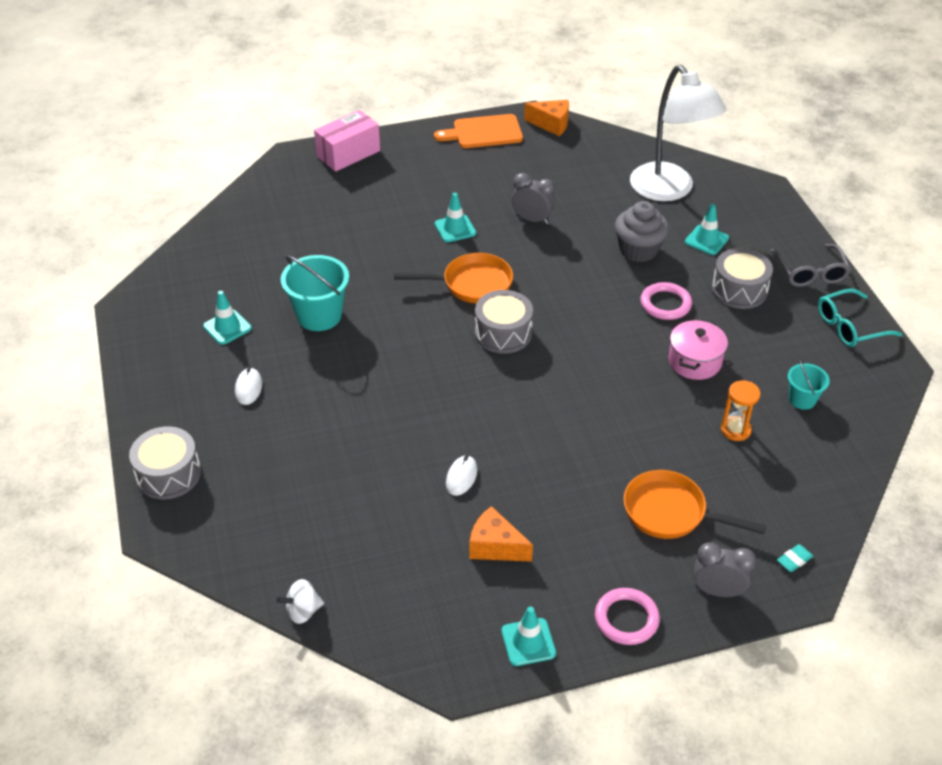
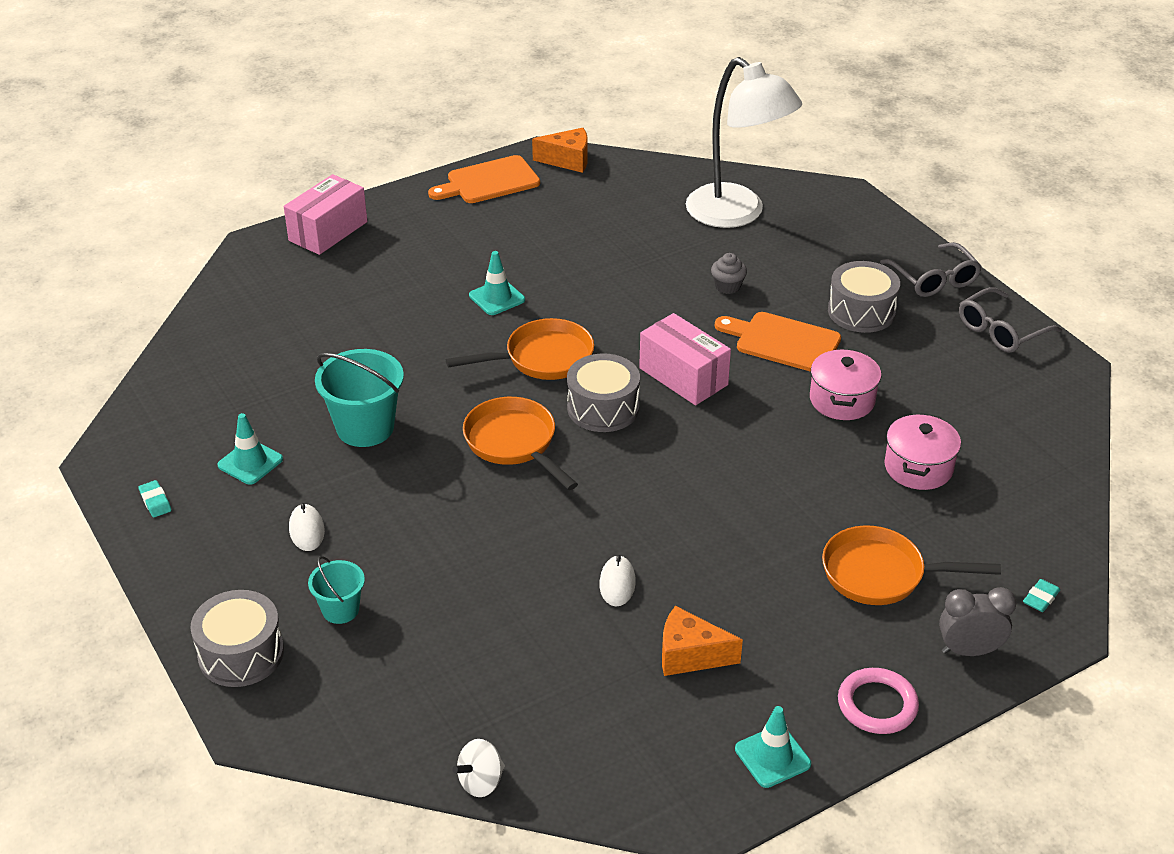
camera: 15 degrees left, 5 degrees down
(150, 345) = (155, 501): none -> turquoise eraser
(425, 349) = (514, 443): none -> orange pan
(532, 219) = (587, 272): grey clock -> none
(575, 319) = (683, 376): none -> pink box
(638, 250) = (727, 286): grey cupcake -> grey cupcake, size x0.55
(665, 304) = (783, 342): pink ring -> orange cutting board
(706, 240) = (802, 262): turquoise traffic cone -> none
(735, 430) = (918, 467): orange hourglass -> pink pot
(802, 399) = (979, 420): turquoise bucket -> turquoise bucket (340, 610)
(850, 326) = (1001, 330): turquoise glasses -> grey glasses

